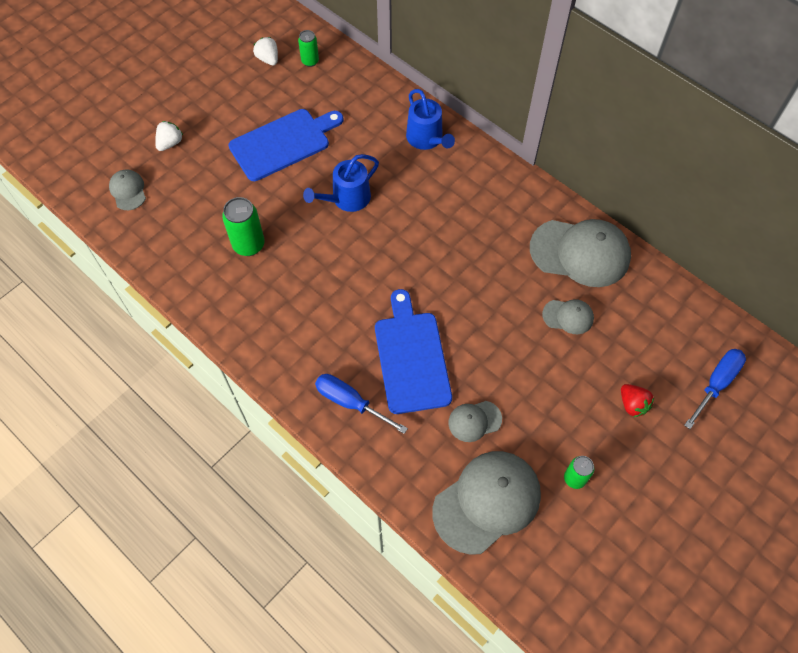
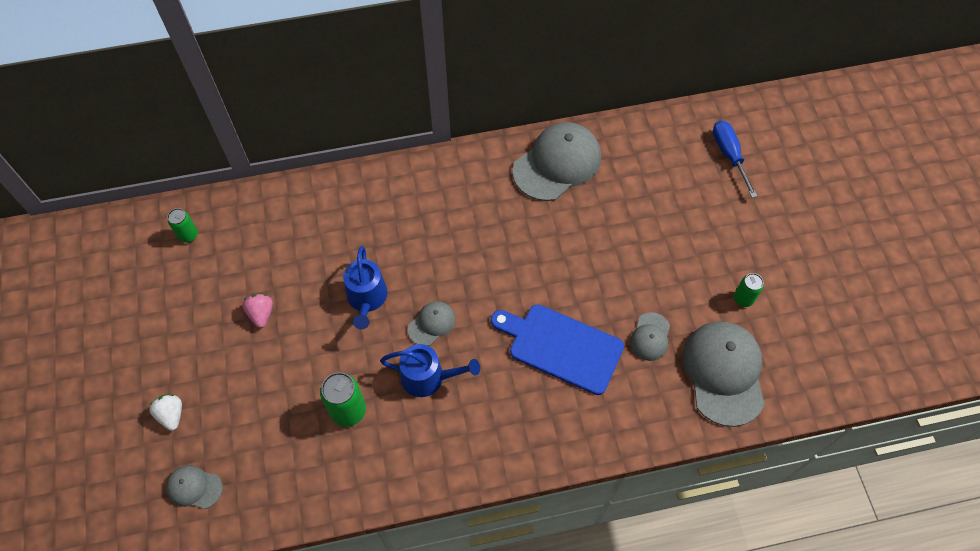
camera: 55 degrees left, 0 degrees up
(268, 59) = (152, 269): white strawberry -> none
(283, 143) = (261, 314): blue cutting board -> pink strawberry
(351, 403) = (570, 421): blue screwdriver -> none
(426, 139) = (358, 198): blue watering can -> blue watering can (428, 377)
(568, 316) = (606, 210): grey cap -> grey cap (432, 324)
(632, 404) = (709, 219): red strawberry -> none

